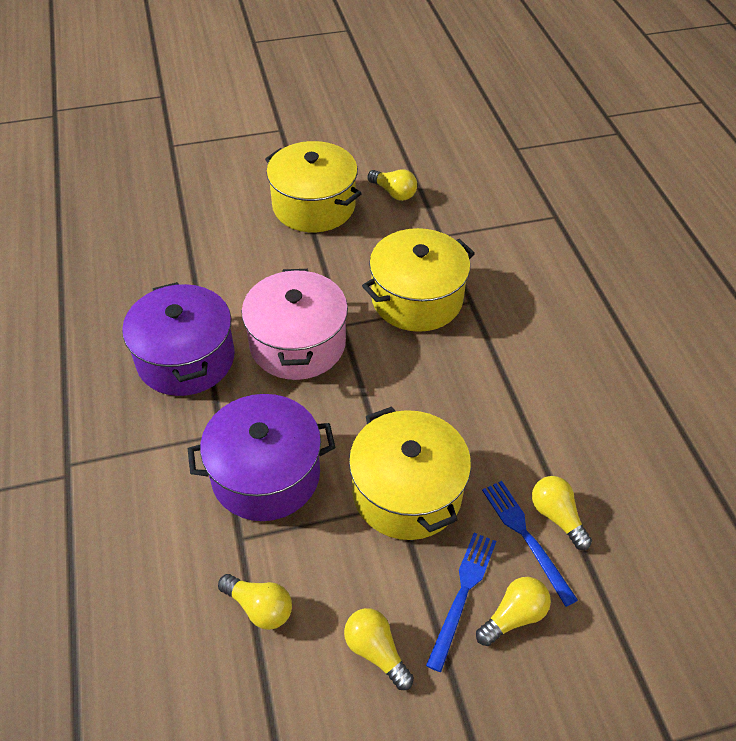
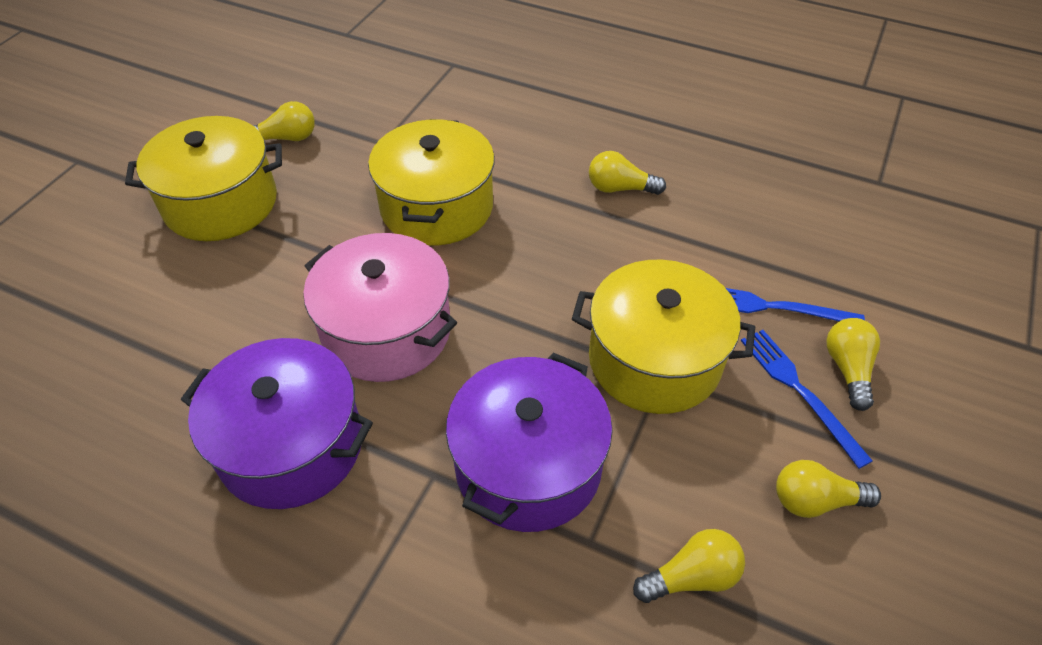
camera: 50 degrees left, 0 degrees up
(557, 516) = (768, 273): yellow light bulb -> yellow light bulb (620, 188)

